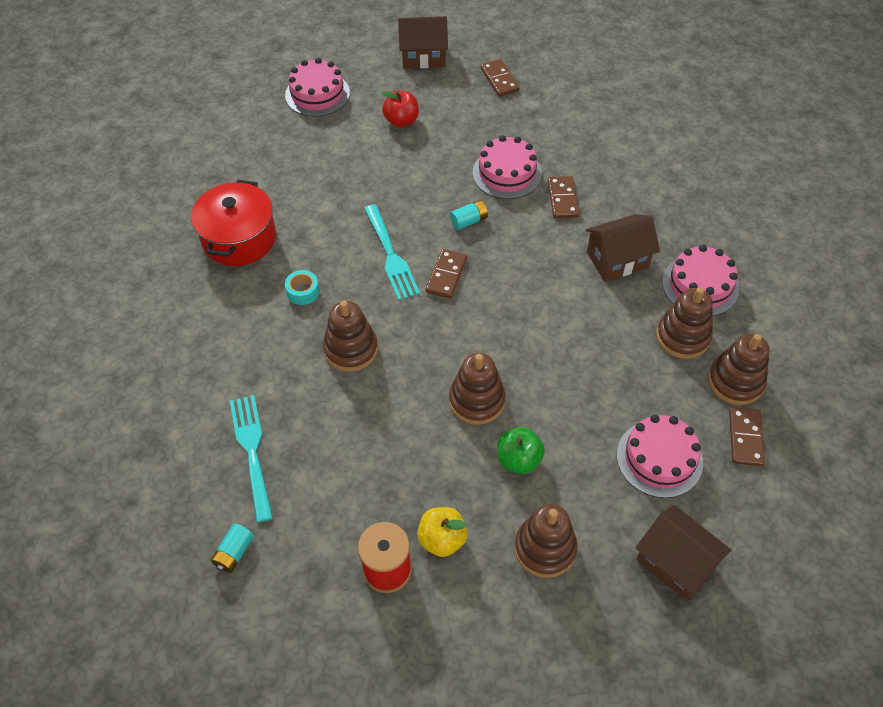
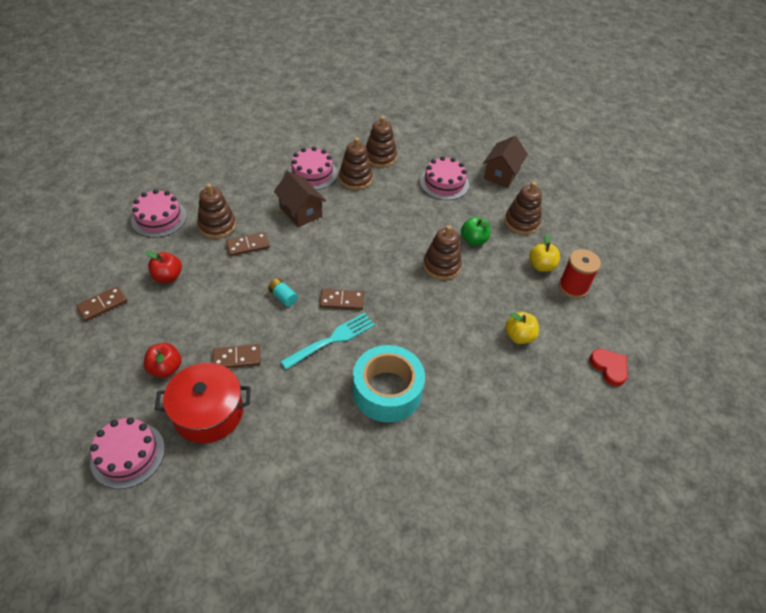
camera: 110 degrees left, 5 degrees down
(234, 552) = (609, 367): turquoise battery -> red heart
(239, 238) = (343, 461): red pot -> red pot (208, 413)
(252, 451) = (537, 381): turquoise fork -> none
(303, 291) = (387, 391): turquoise tape -> turquoise tape, size x2.49
(326, 456) = (519, 336): none -> yellow apple
(351, 349) = (429, 344): brown stacking toy -> brown stacking toy (217, 225)
(423, 56) = (64, 371): brown house -> none
(507, 173) = (225, 282): pink cake -> pink cake (159, 218)
(527, 128) = (168, 277): none -> red apple
(745, 438) = (416, 152): brown domino -> brown domino (237, 358)

